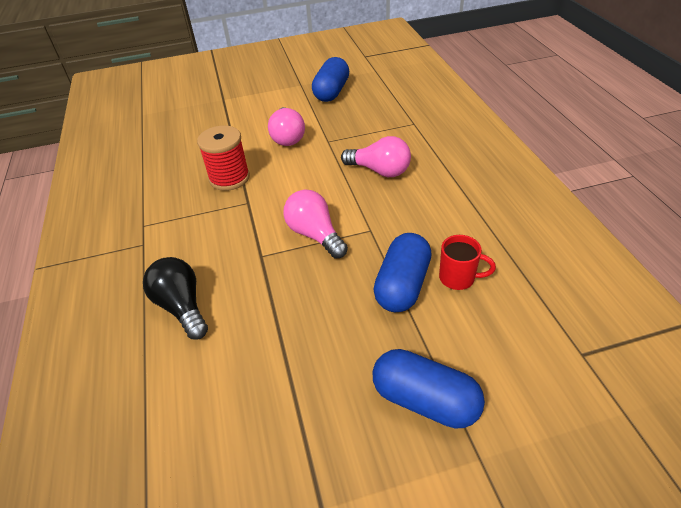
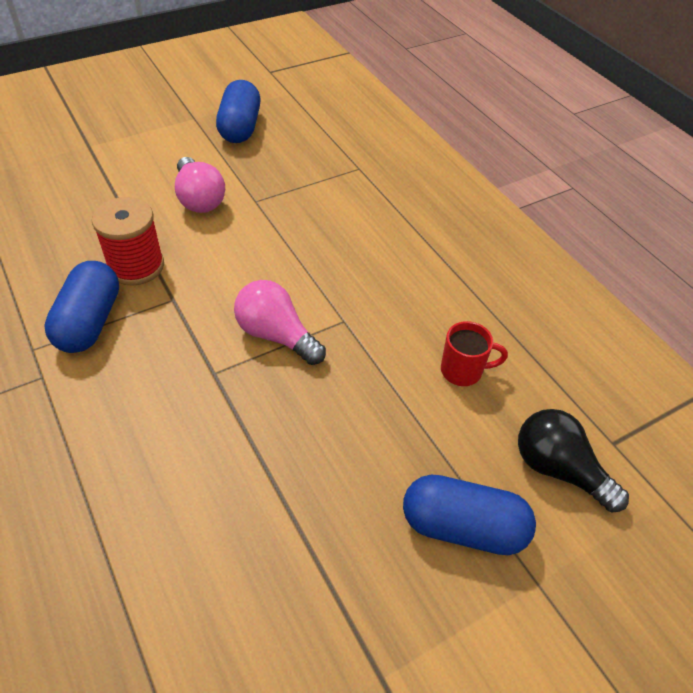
camera: 20 degrees left, 5 degrees up
(182, 306) = (128, 458): black light bulb -> black light bulb (558, 469)
(380, 171) = (334, 238): pink light bulb -> none
(402, 285) = (401, 389): blue capsule -> blue capsule (89, 322)

